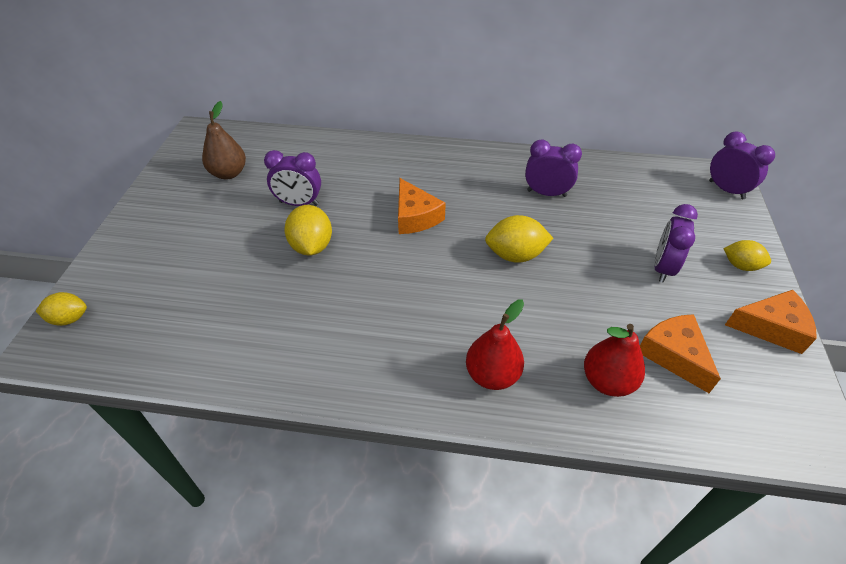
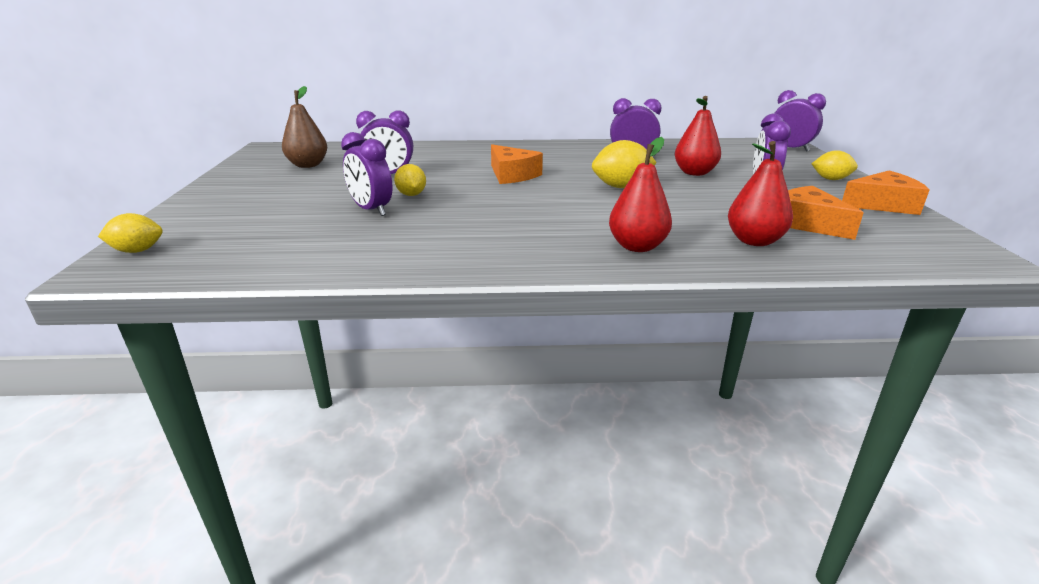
camera: 10 degrees left, 20 degrees down
(270, 271) = (371, 210): none -> purple clock
(311, 246) = (411, 195): yellow lemon -> yellow lemon, size x0.65
(600, 234) = (694, 173): none -> red pear

